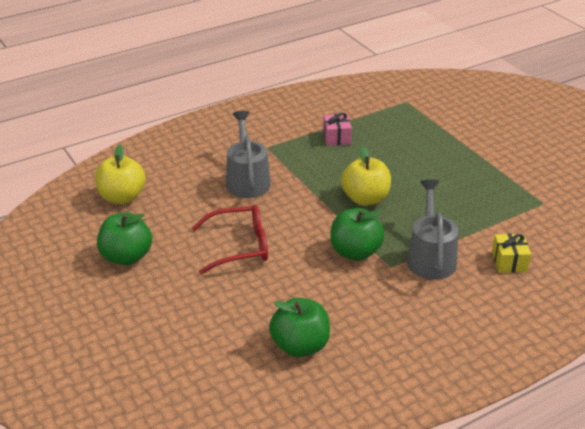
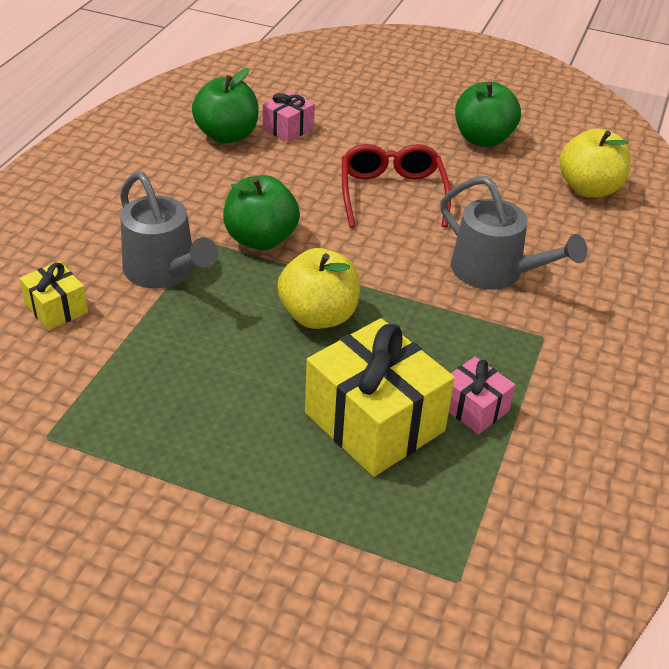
camera: 140 degrees right, 5 degrees up
(241, 246) = (392, 193): red glasses -> red glasses turned 135 degrees clockwise
(247, 331) = (288, 128): none -> pink gift
(386, 150) = (374, 422): none -> yellow gift

